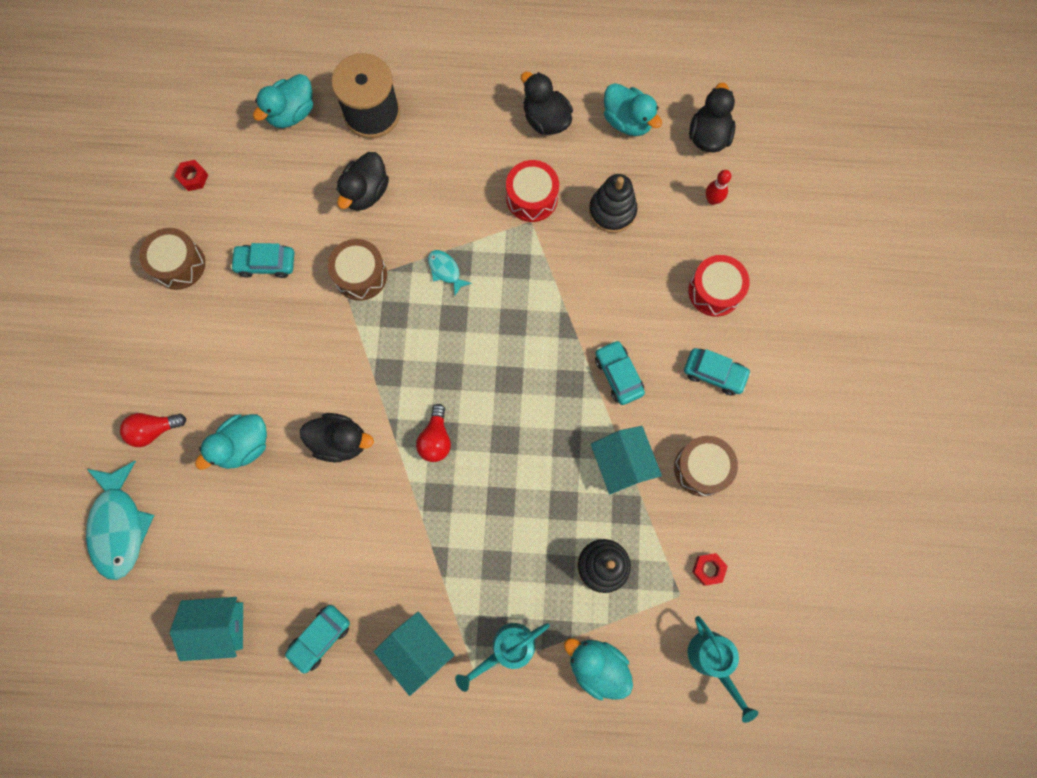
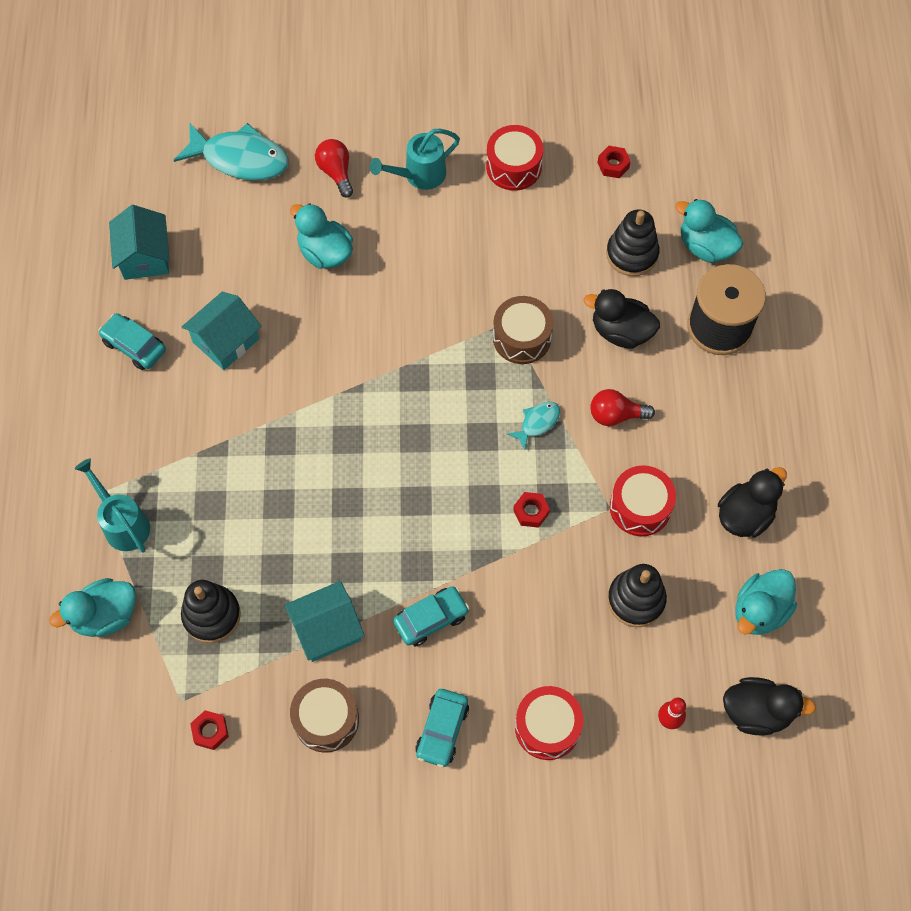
camera: 85 degrees right, 10 degrees down
(119, 526) = (240, 159): turquoise fish -> turquoise fish turned 150 degrees counterclockwise
(179, 264) = (513, 167): brown drum -> red drum
(266, 264) = (524, 246): turquoise car -> none
(289, 174) = (632, 254): none -> black stacking toy
(340, 441) = (335, 340): black duck -> none
(417, 650) = (122, 436): turquoise house -> turquoise house (226, 340)
(436, 439) = (343, 432): red light bulb -> red light bulb (616, 415)
(528, 284) = (531, 512): none -> red nut
(597, 666) = (105, 615): turquoise duck -> turquoise duck turned 150 degrees counterclockwise
(712, 660) = (110, 739): turquoise watering can -> turquoise watering can (419, 175)

